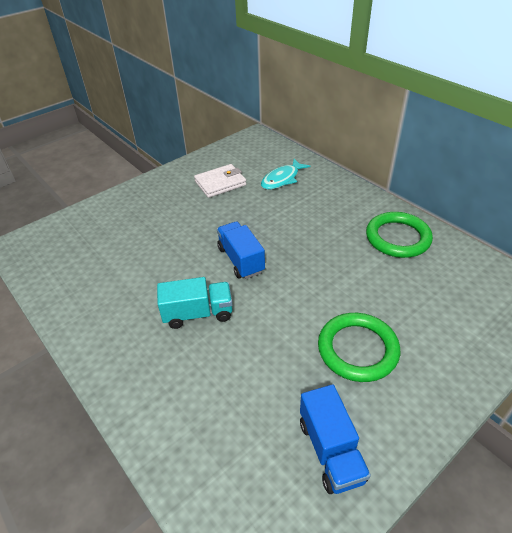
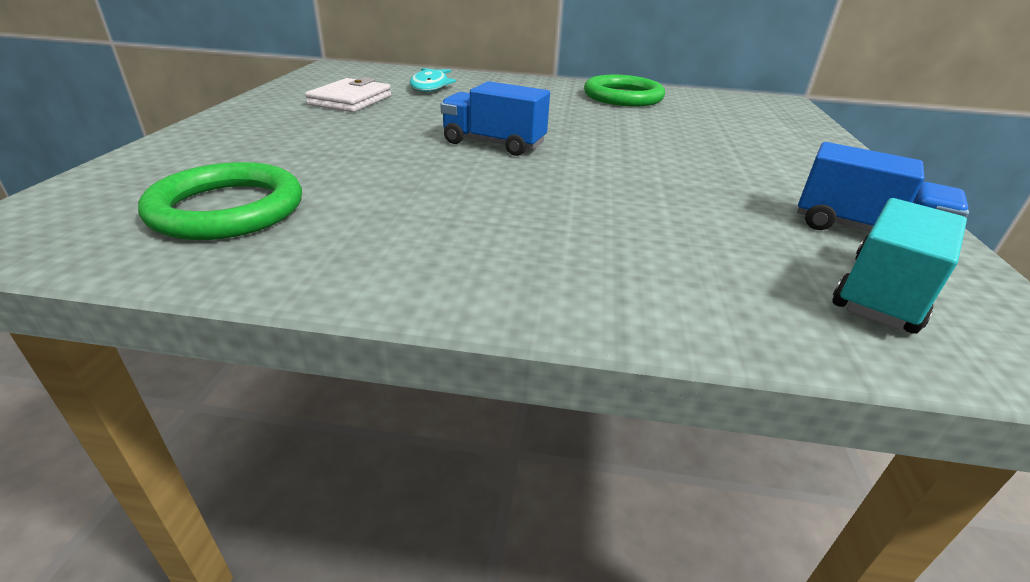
camera: 45 degrees left, 10 degrees down
(198, 313) = (523, 195): turquoise truck -> turquoise truck (882, 294)
(357, 349) = (735, 163): green ring -> green ring (227, 209)

